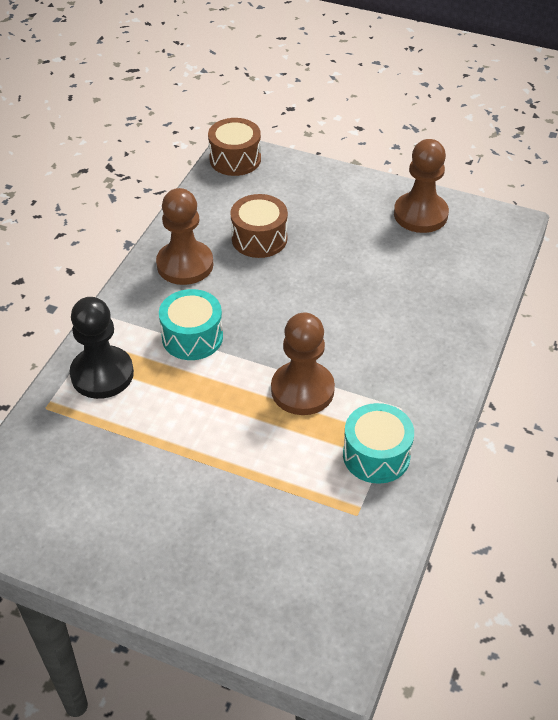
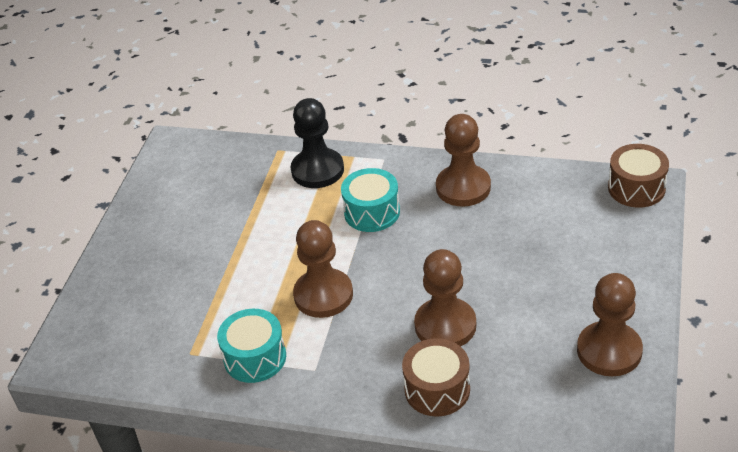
camera: 85 degrees right, 5 degrees down
(259, 238) = (518, 229): brown drum -> brown drum (437, 389)
(368, 306) = (445, 325): none -> brown pawn

